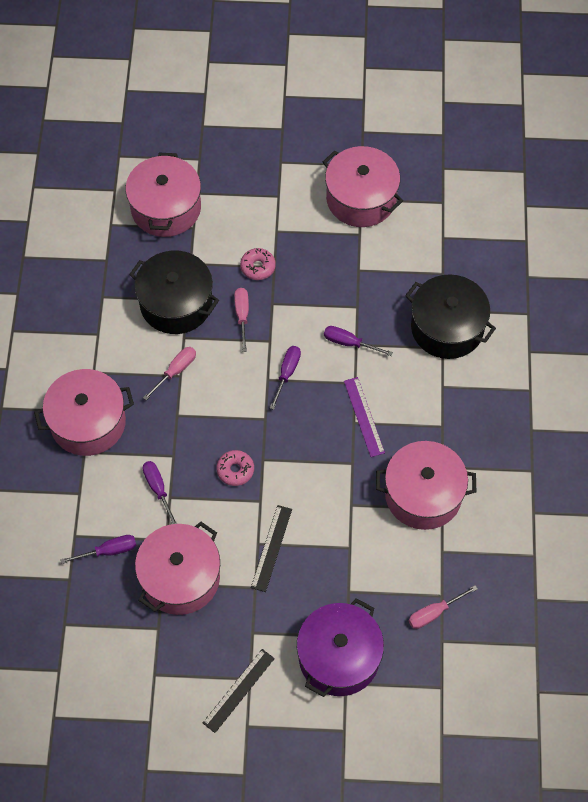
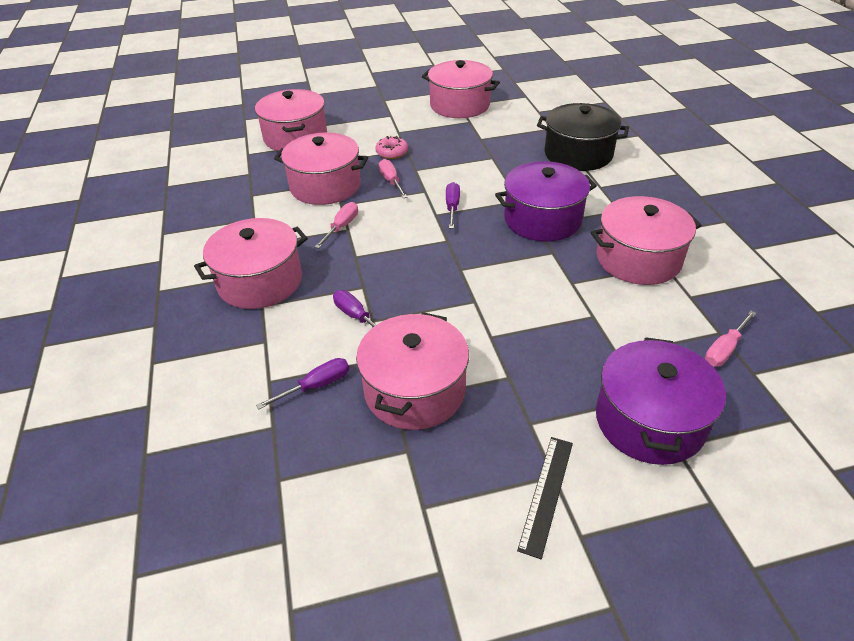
camera: 15 degrees left, 20 degrees down
(176, 303) = (325, 186): black pot -> pink pot
(235, 470) = (435, 283): pink donut -> none
(271, 548) = (508, 337): black ruler -> none
(349, 343) = (498, 178): purple screwdriver -> none
(364, 416) = (542, 219): purple ruler -> purple pot

